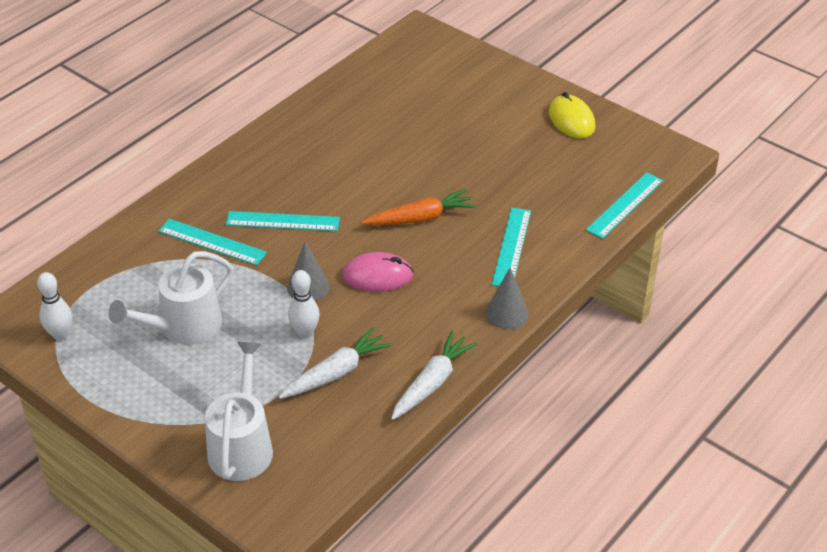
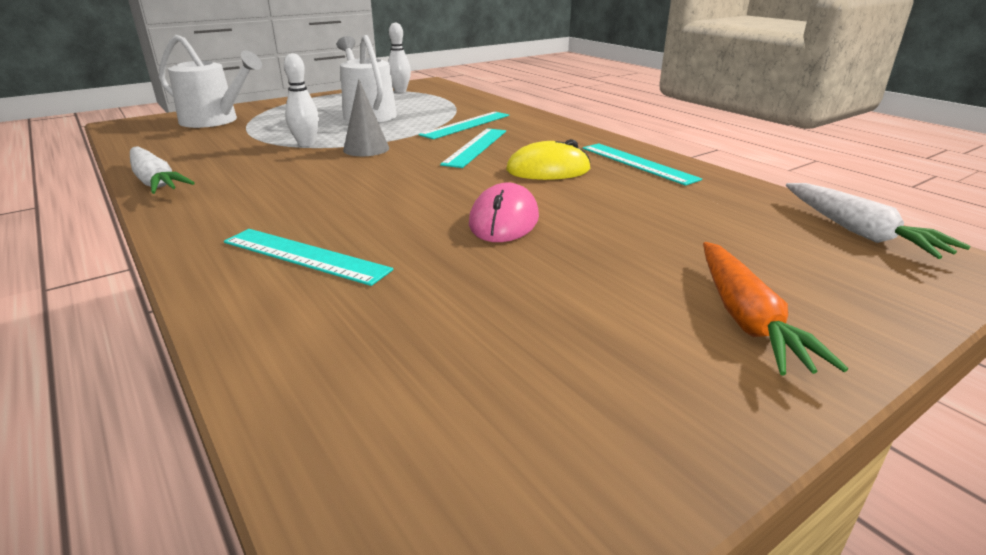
camera: 105 degrees right, 15 degrees down
(336, 372) = (238, 149): white carrot -> white carrot (859, 232)
(377, 276) = (347, 175): pink mouse -> pink mouse (504, 220)
(420, 218) = (427, 205): orange carrot -> orange carrot (747, 319)
(507, 313) = (186, 232): grey cone -> none
(571, 120) = (650, 399): yellow mouse -> yellow mouse (548, 170)
(625, 205) = (287, 408): turquoise ruler -> turquoise ruler (638, 163)

